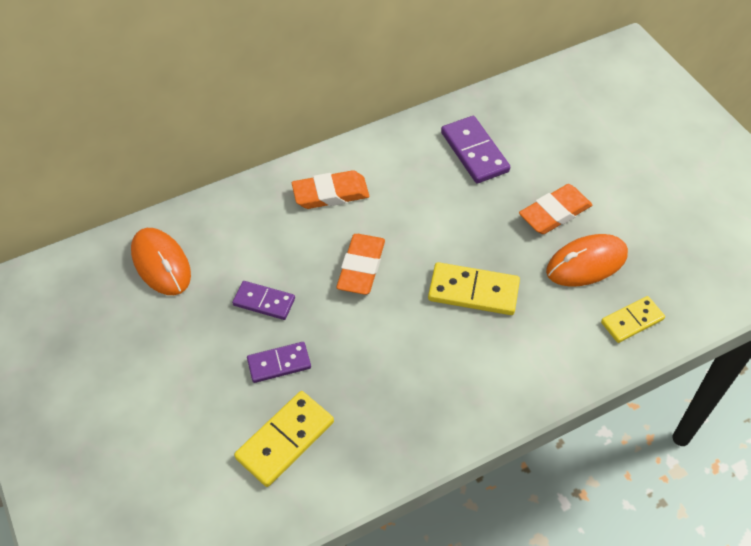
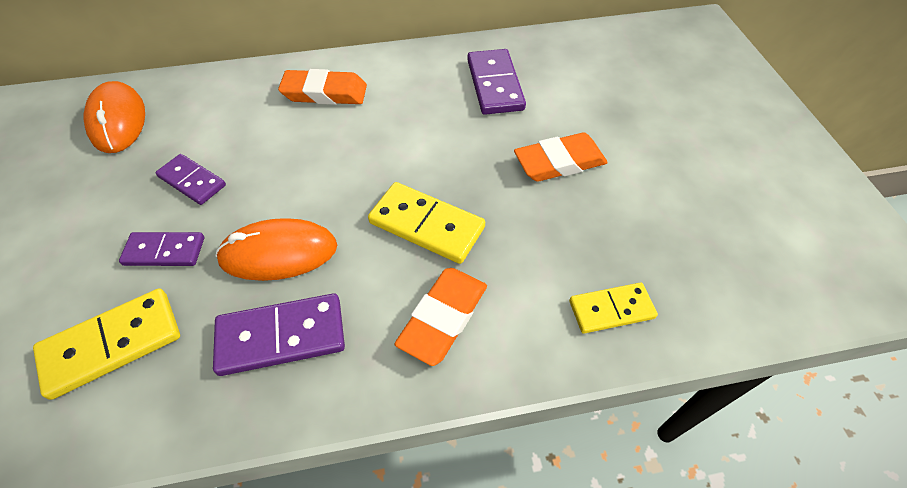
camera: 15 degrees right, 0 degrees up
(361, 267) = (315, 170): orange eraser -> orange eraser (443, 318)
(407, 401) = (281, 337): none -> purple domino
(586, 263) = (577, 225): orange mouse -> orange mouse (279, 253)

